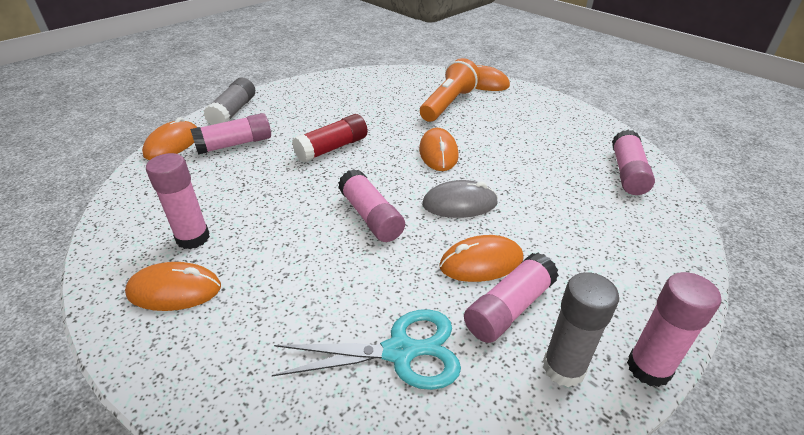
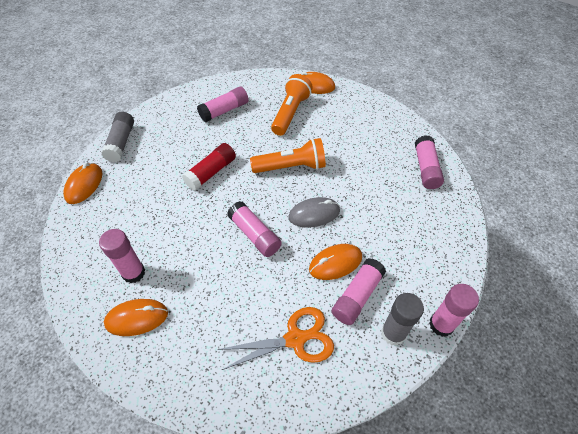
camera: 10 degrees left, 15 degrees up
(235, 144) = (134, 178): pink glue stick -> pink glue stick (224, 111)
(399, 352) = (295, 339): turquoise scissors -> orange scissors
(438, 153) = (291, 167): orange mouse -> orange flashlight

